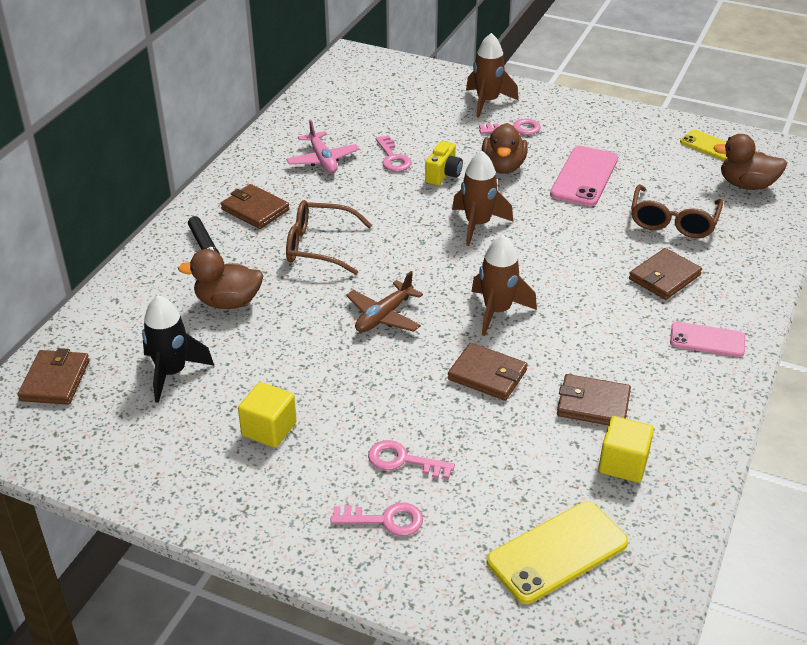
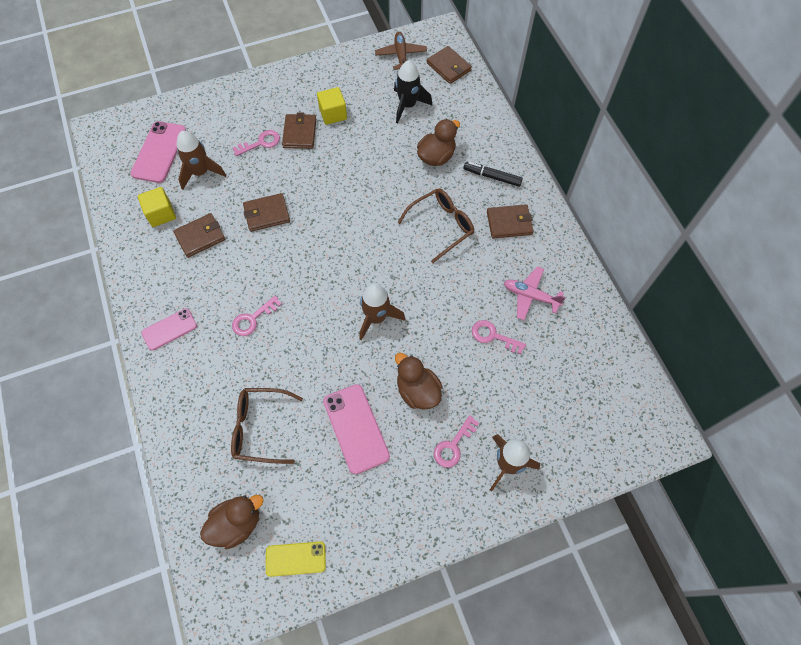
camera: 135 degrees right, 25 degrees up
(384, 316) = (353, 208): brown plane -> brown plane (401, 55)
(385, 520) = (241, 114): pink key -> pink key (253, 319)
(443, 175) = (445, 347): yellow camera -> none
(497, 311) = (300, 258): brown rocket -> brown rocket (201, 172)
(557, 552) = (159, 152): yellow phone -> pink phone
(664, 277) = (228, 364): brown wallet -> brown wallet (299, 133)
(673, 222) = (260, 428): brown glasses -> brown glasses turned 60 degrees counterclockwise

